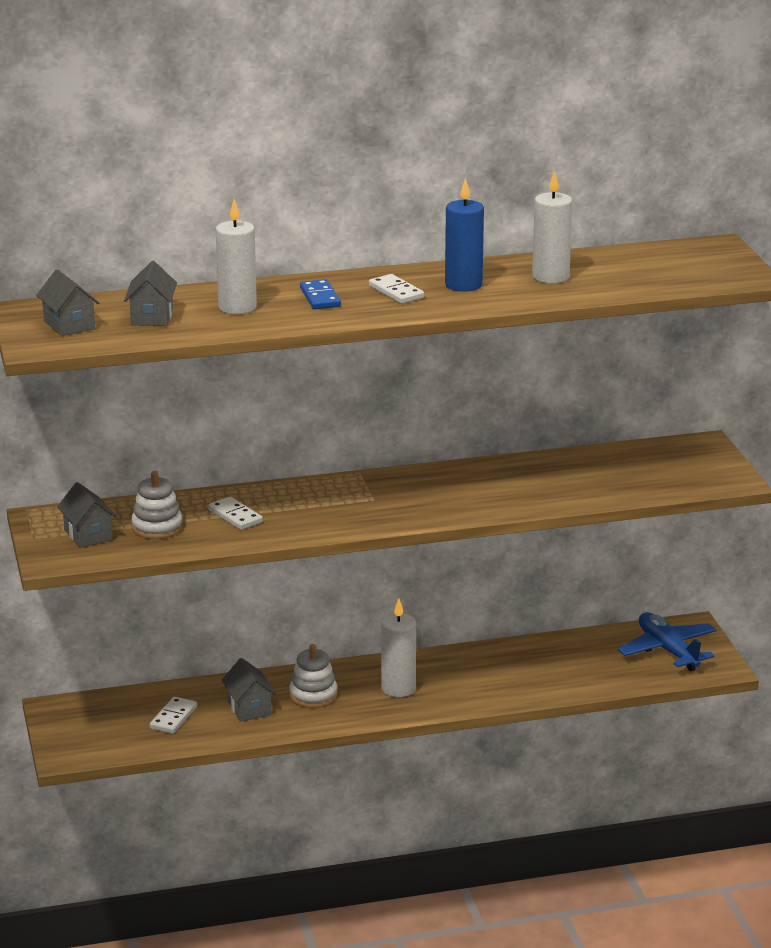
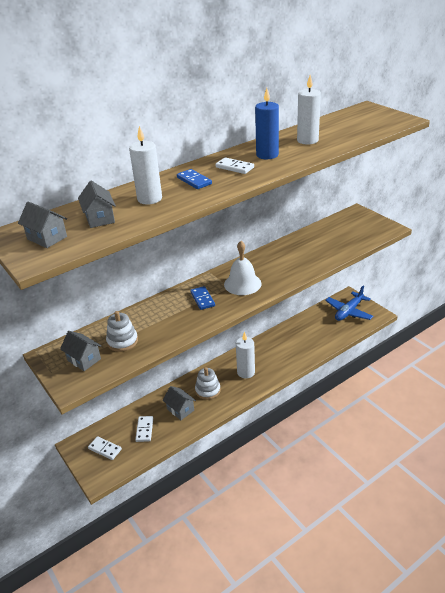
camera: 20 degrees left, 10 degrees up
(235, 516) = (162, 320): white domino -> white domino (105, 449)
(317, 505) = (202, 299): none -> blue domino
(399, 500) = (242, 284): none -> white bell
(668, 650) = (348, 311): blue plane -> blue plane turned 90 degrees counterclockwise

